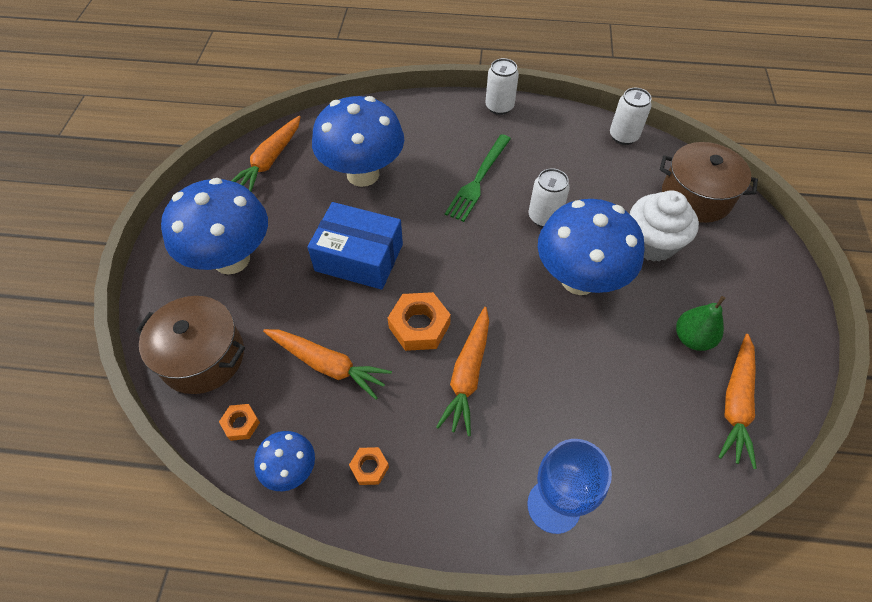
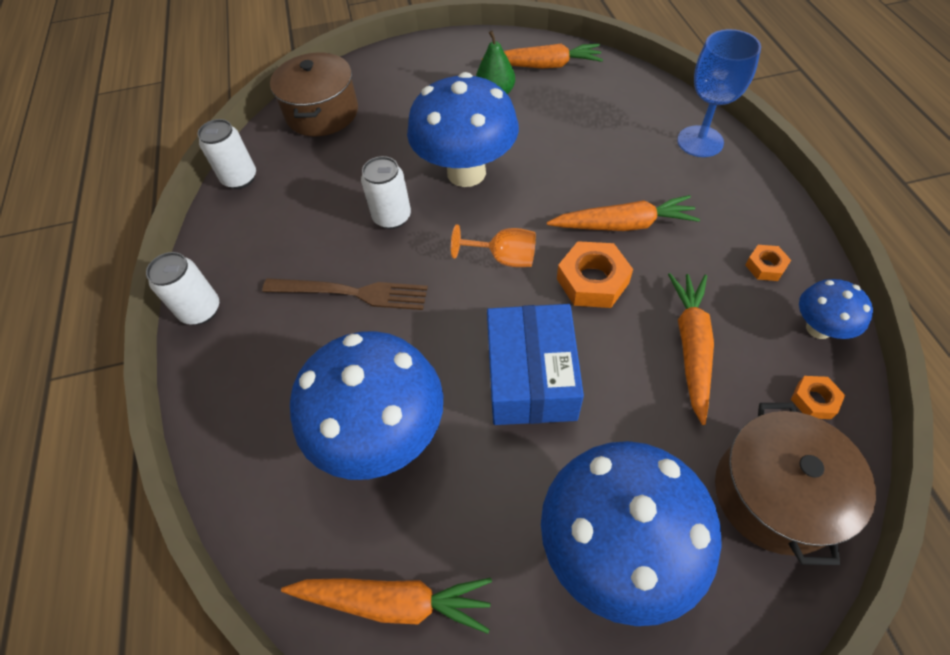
camera: 105 degrees left, 0 degrees up
(469, 275) = (504, 258): none -> orange goblet
(478, 180) = (351, 293): green fork -> brown fork
(652, 243) = (397, 132): white cupcake -> none

